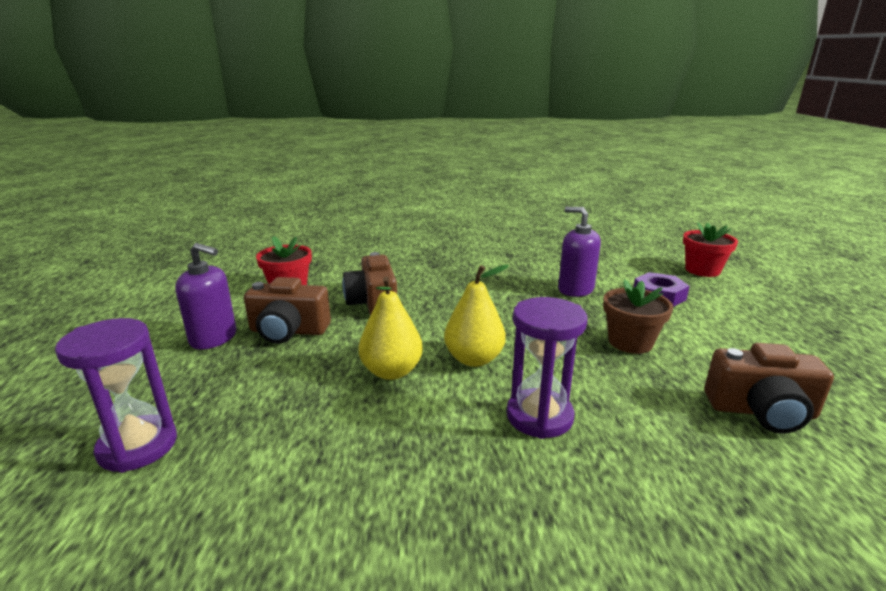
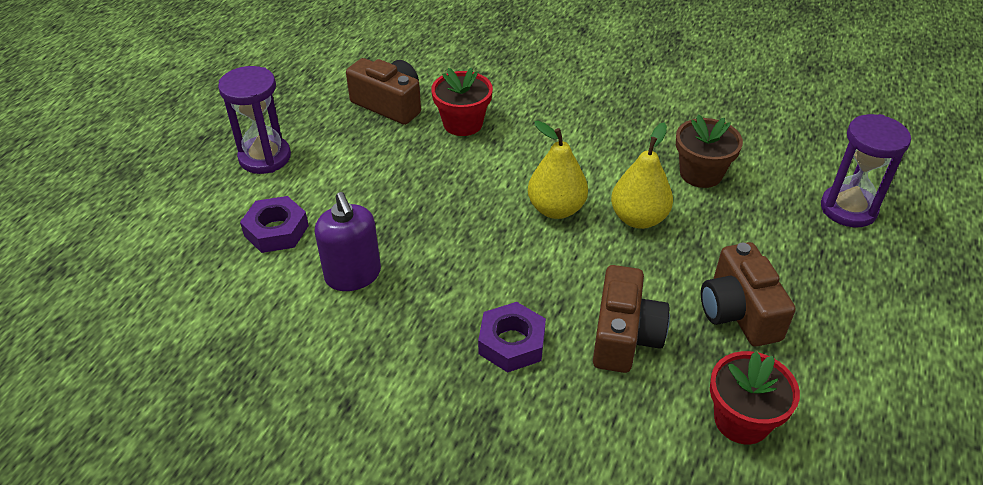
camera: 155 degrees left, 20 degrees up
(214, 338) = (827, 328): purple soap dispenser -> none
(288, 331) = (738, 312): brown camera -> brown camera turned 135 degrees counterclockwise
(444, 286) = (512, 343): none -> purple nut
(539, 416) = (544, 145): purple hourglass -> purple hourglass (265, 157)
(630, 342) = (397, 182): brown flower pot -> brown flower pot (701, 173)
(702, 270) = (147, 257): red flower pot -> red flower pot (463, 123)

